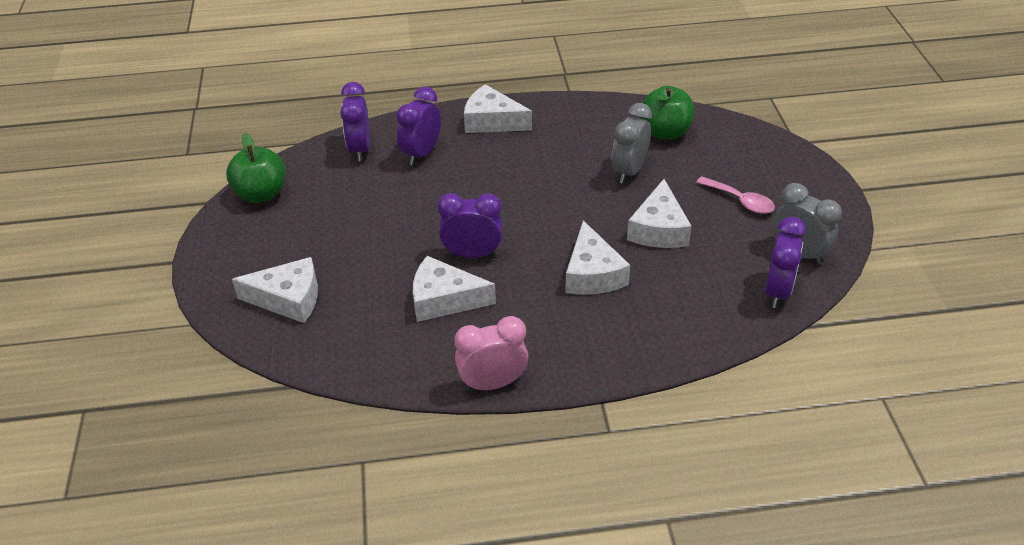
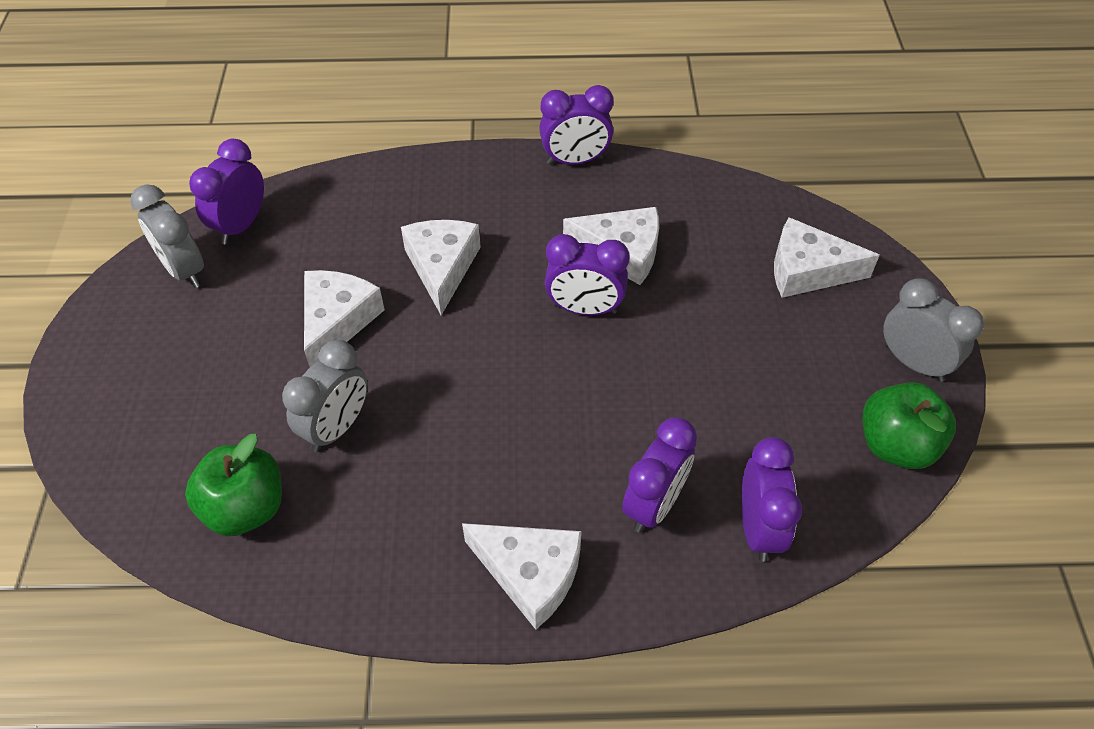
camera: 175 degrees left, 10 degrees up
(229, 241) = (913, 362): none -> grey clock
(493, 383) = (575, 161): pink clock -> purple clock
(740, 201) = (207, 354): pink spoon -> none

